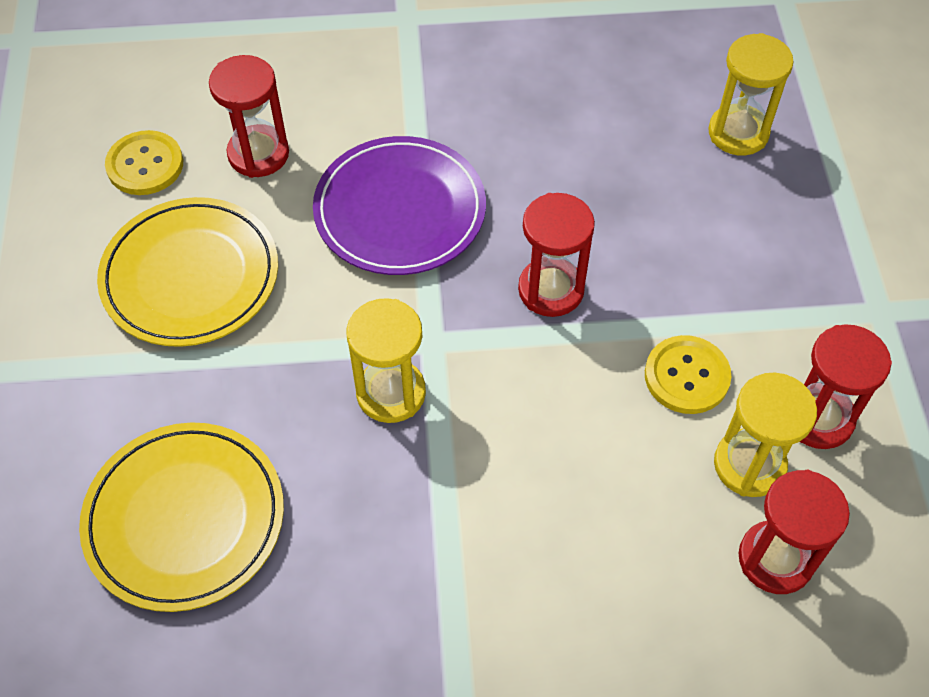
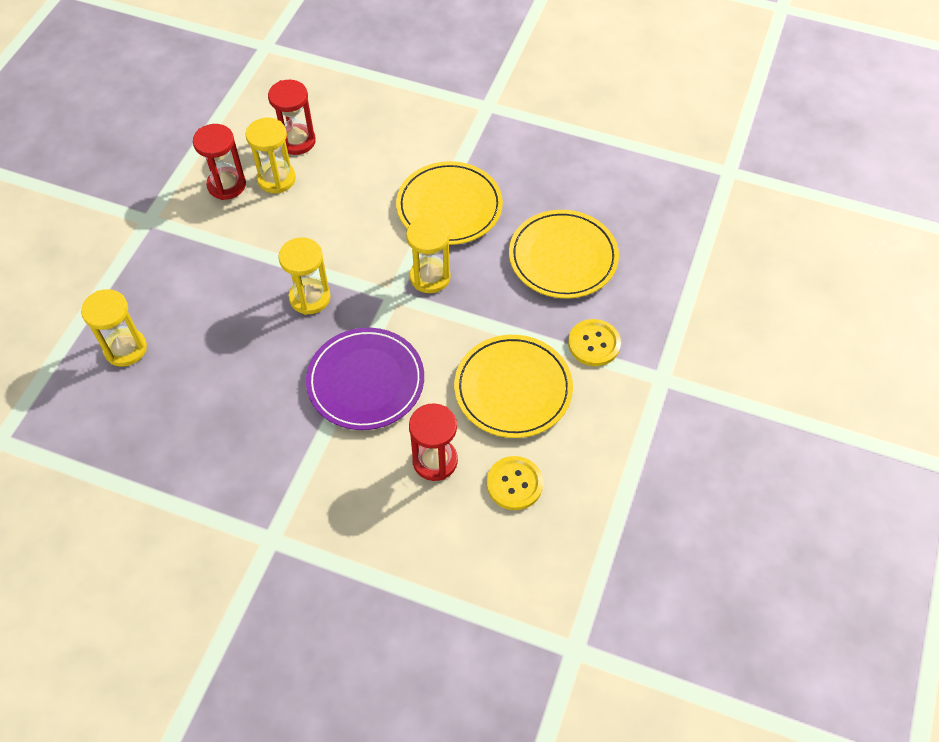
camera: 155 degrees left, 0 degrees up
(425, 537) = (449, 207): none -> yellow plate
(551, 290) = (310, 297): red hourglass -> yellow hourglass
(686, 376) = (273, 227): yellow button -> yellow button (594, 344)

